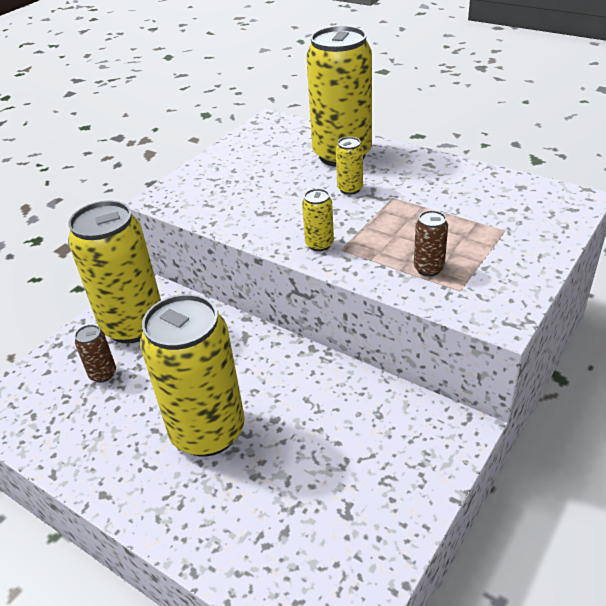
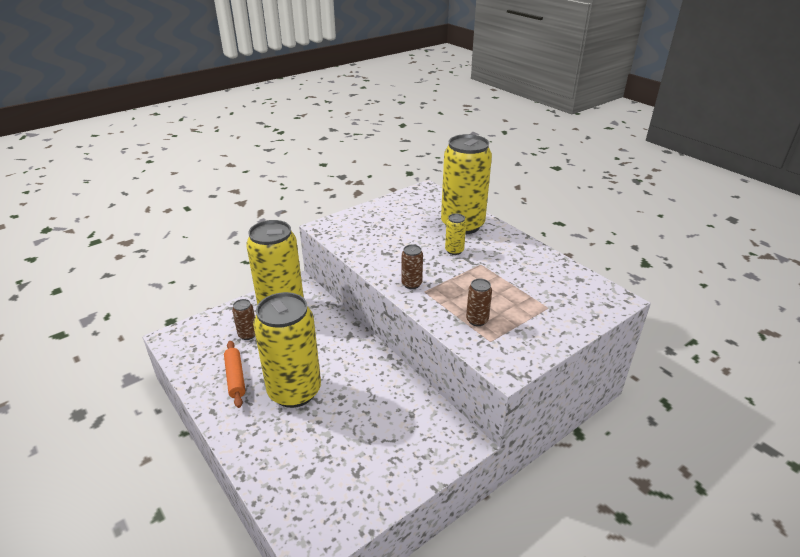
camera: 15 degrees right, 5 degrees down
(114, 438) = (235, 377): none -> orange rolling pin
(319, 244) = (411, 284): yellow can -> brown can

